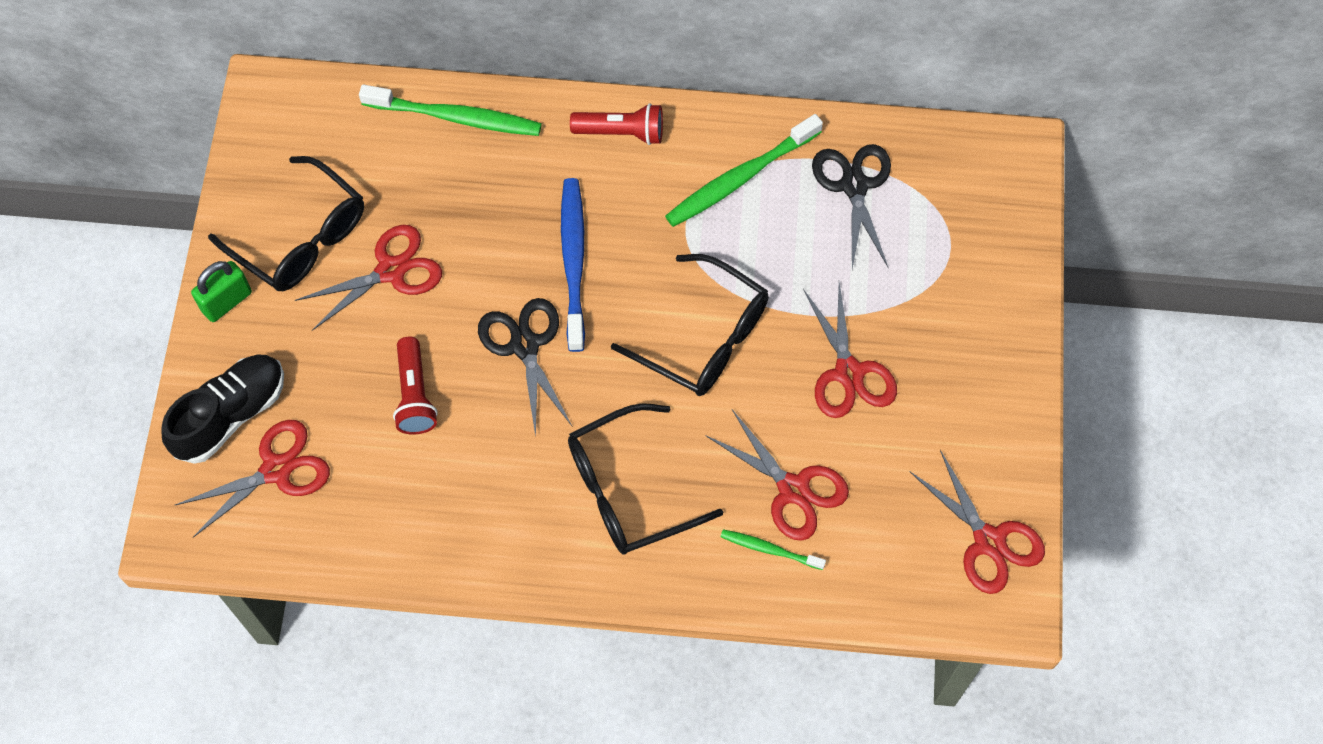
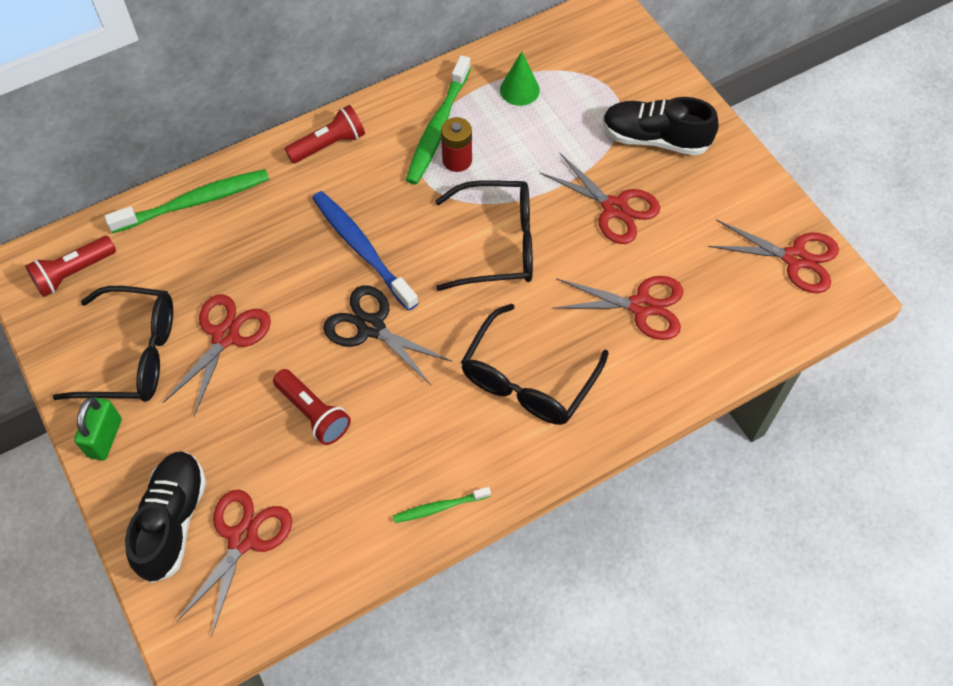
camera: 35 degrees left, 5 degrees down
(303, 124) = (73, 273): none -> red flashlight
(732, 225) = (457, 160): none -> red battery
(770, 549) = (659, 356): green toothbrush -> green toothbrush (440, 507)
(854, 186) = (519, 90): black scissors -> green cone
(951, 324) = (655, 139): none -> black shoe

